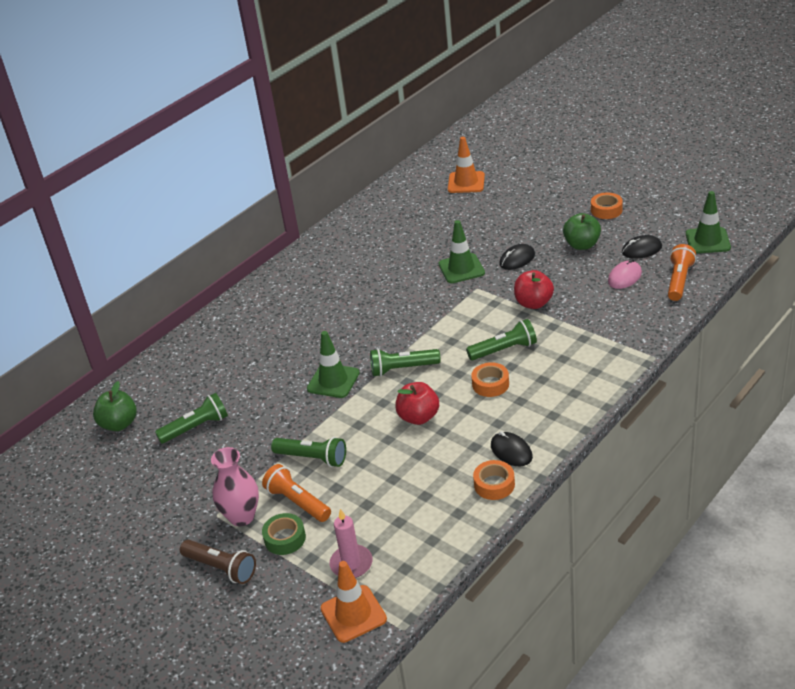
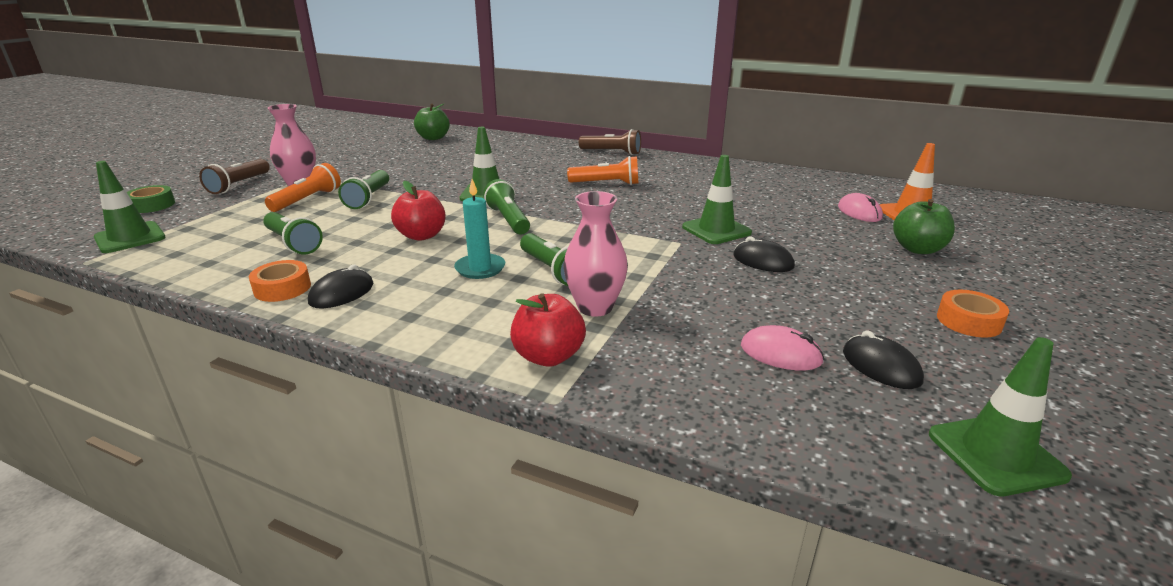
camera: 70 degrees right, 10 degrees down
(196, 427) = (424, 157): green flashlight -> green flashlight (293, 243)
(252, 297) = (612, 152): none -> brown flashlight
(285, 538) = (260, 201): green tape -> green tape (152, 205)
(351, 564) = (203, 229): pink candle -> none
(353, 614) = (130, 238): orange traffic cone -> green traffic cone
(453, 201) = (859, 212): none -> pink mouse
(490, 384) = (480, 268): orange tape -> turquoise candle
(533, 303) = (665, 281): red apple -> red apple (548, 356)
(560, 335) = (595, 307): none -> pink vase
(582, 245) = (842, 307): green apple -> green apple (917, 249)
(679, 280) = (813, 419): orange flashlight -> orange flashlight (606, 183)

